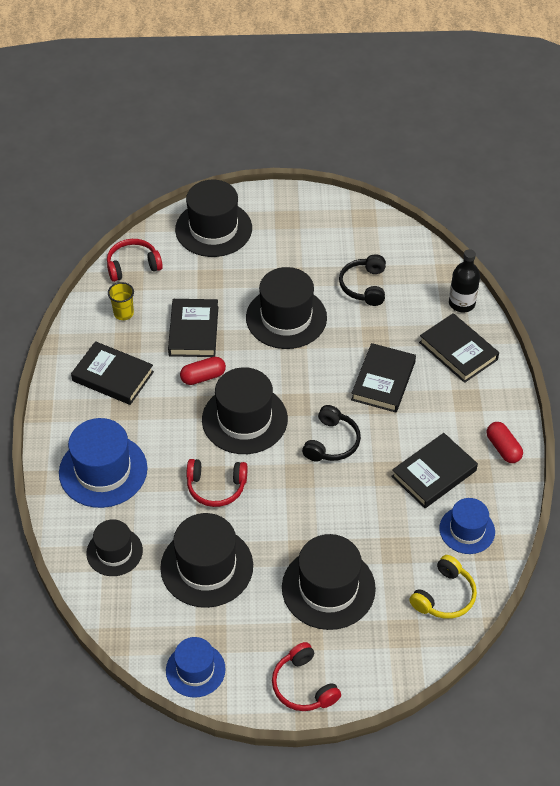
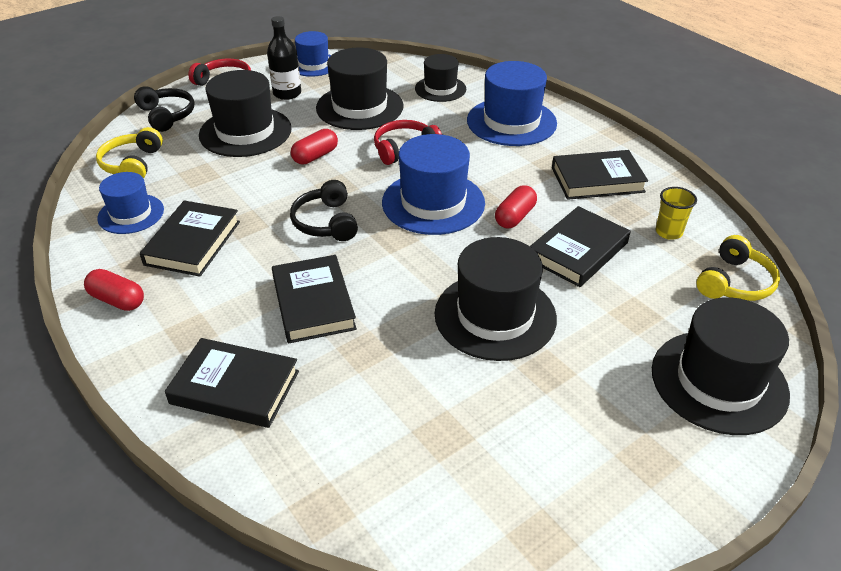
camera: 145 degrees right, 10 degrees down
(133, 266) = (734, 282): red headphones -> yellow headphones
(194, 331) = (577, 251): black book -> black book turned 75 degrees clockwise
(244, 419) = (433, 203): black hat -> blue hat
(291, 519) = (315, 156): none -> red capsule
(364, 286) = (435, 412): black headphones -> black headphones (167, 115)
(461, 303) = (268, 465): black bottle -> black bottle (287, 93)

